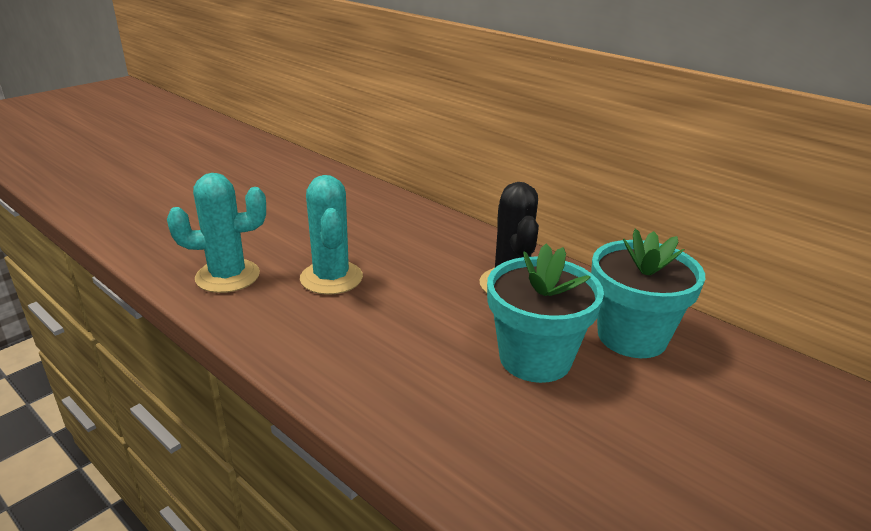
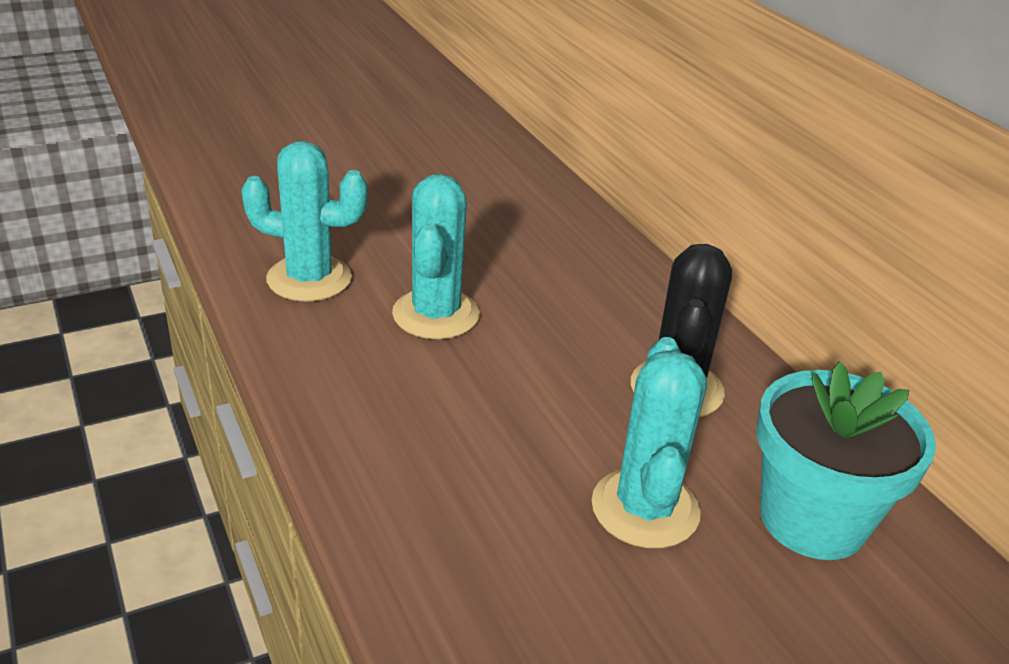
camera: 20 degrees right, 5 degrees up
(535, 358) = (645, 508): turquoise flower pot -> turquoise cactus

